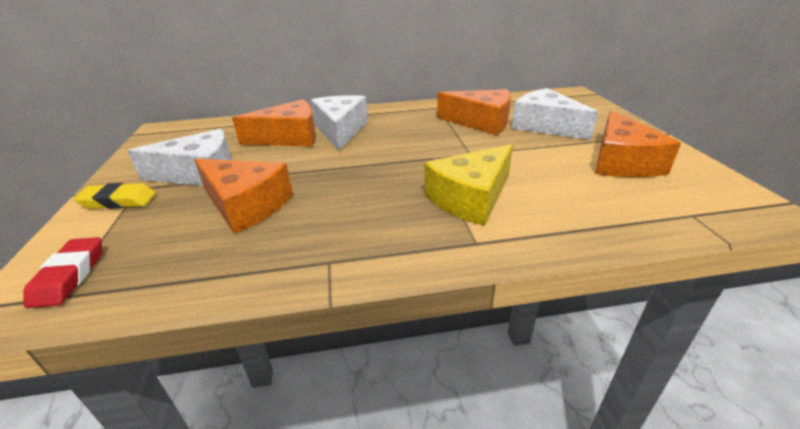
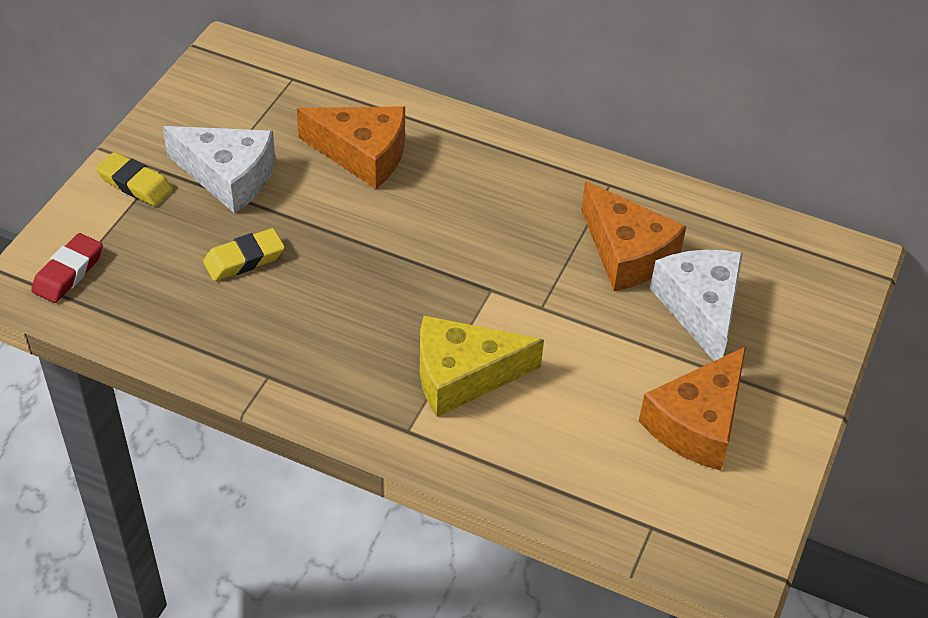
camera: 30 degrees right, 15 degrees up
(246, 205) = (244, 259): orange cheese -> yellow eraser
(340, 130) = (434, 172): white cheese -> none

